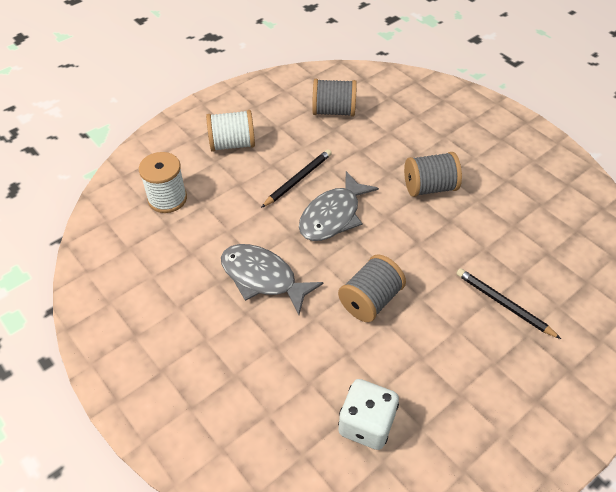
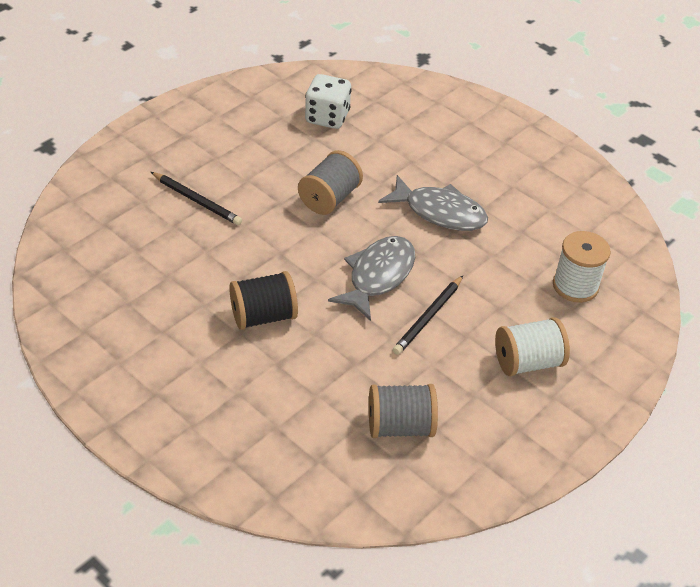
camera: 170 degrees right, 5 degrees down
(429, 187) = (263, 316): grey spool -> black spool

